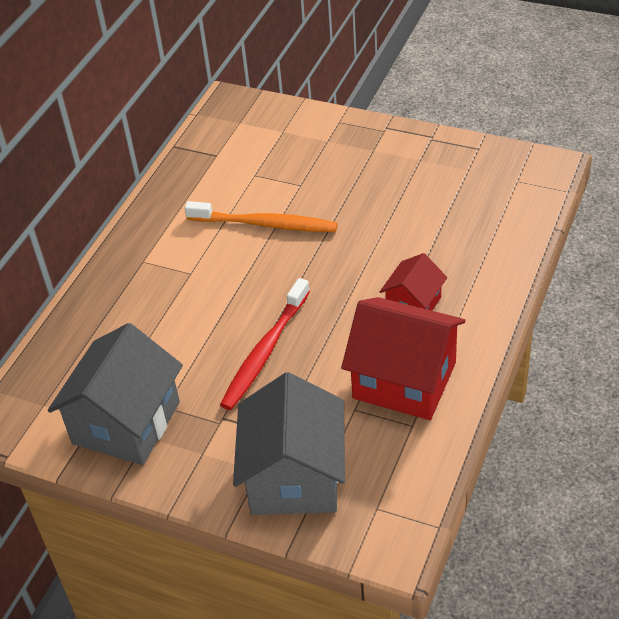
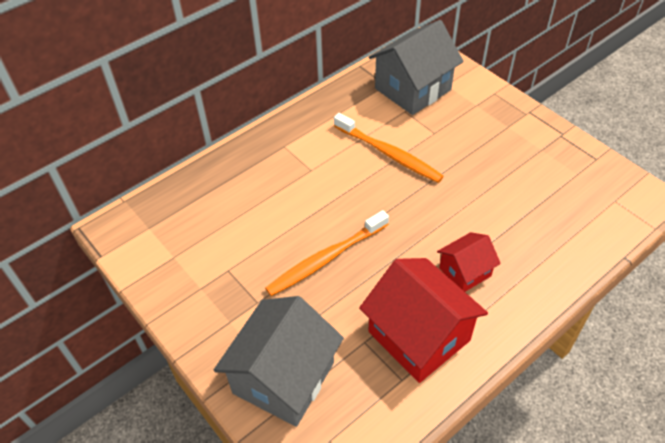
camera: 25 degrees right, 5 degrees up
(126, 423) = (193, 269): grey house -> grey house (412, 89)
(265, 352) = (325, 259): red toothbrush -> orange toothbrush

